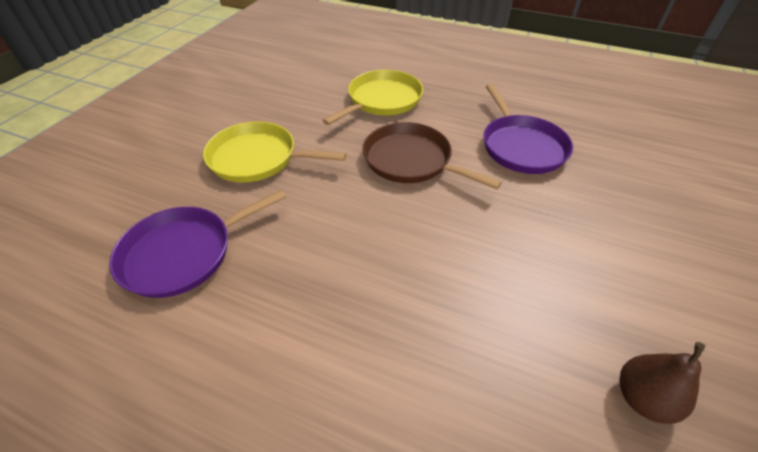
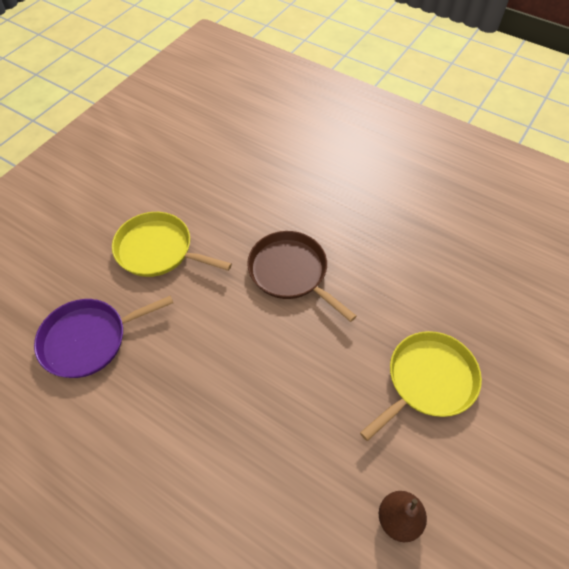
camera: 10 degrees right, 10 degrees up
(382, 100) = (283, 194): yellow pan -> yellow pan (427, 381)
(521, 146) = (396, 270): purple pan -> none

